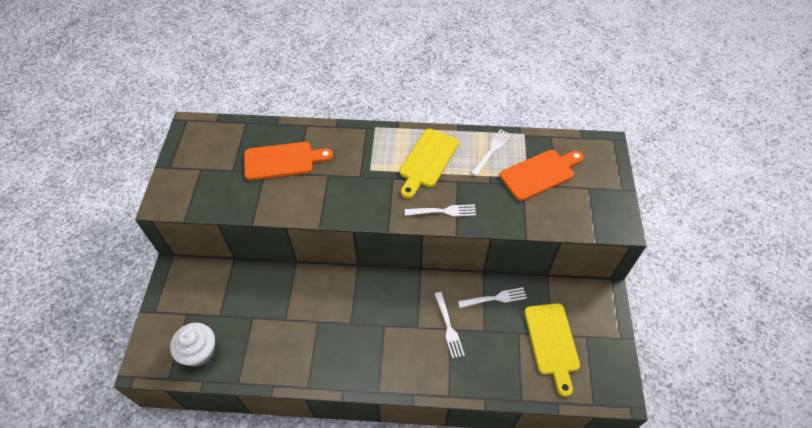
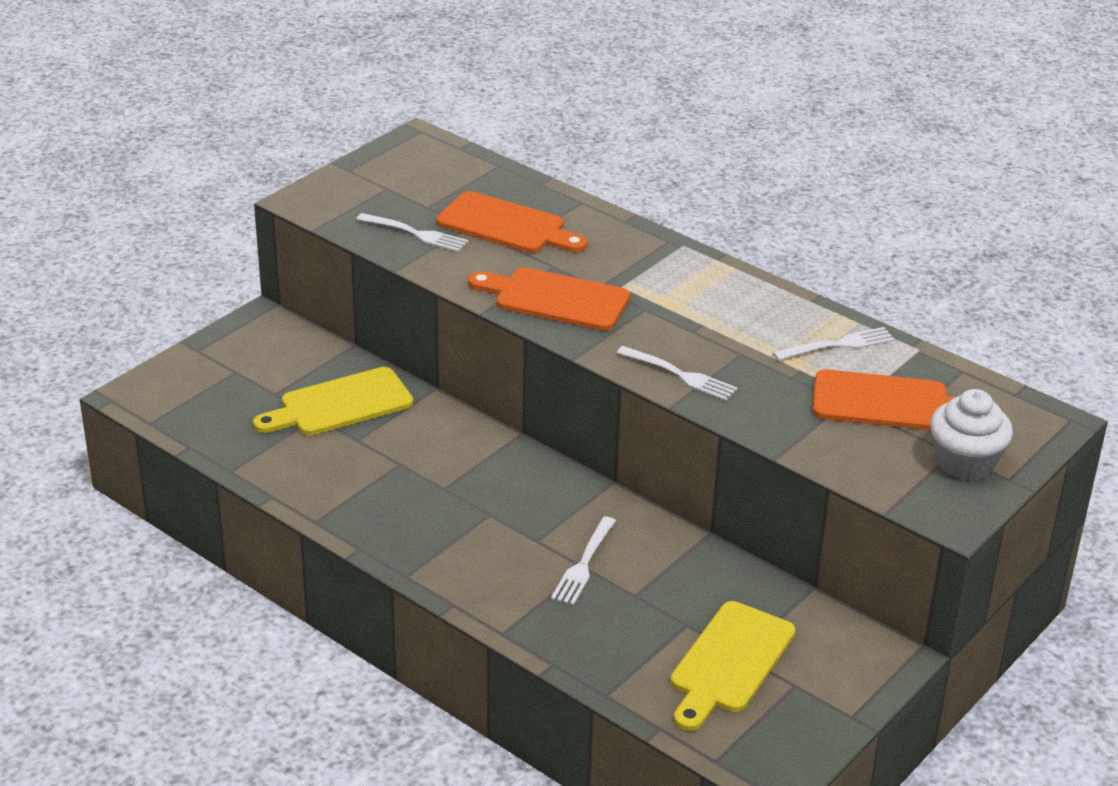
camera: 35 degrees right, 20 degrees down
(199, 352) = (214, 417): white cupcake -> white cupcake (965, 462)
(346, 196) = (555, 299): none -> orange cutting board
(427, 161) = (721, 313): yellow cutting board -> yellow cutting board (340, 404)
(495, 298) = (694, 570): white fork -> white fork (416, 234)

